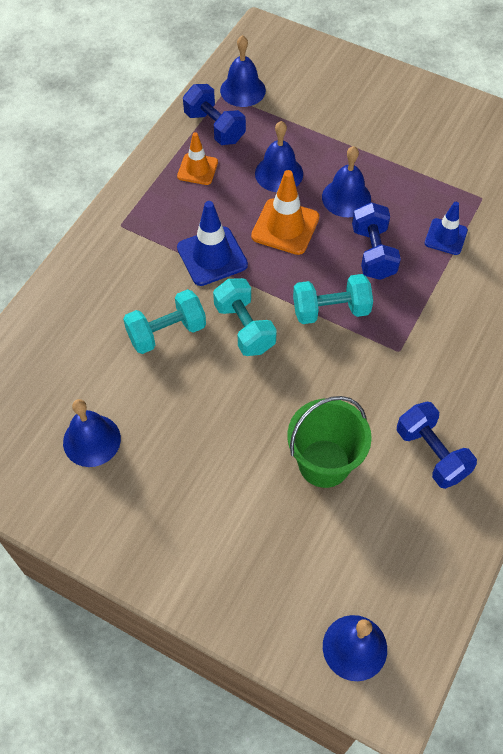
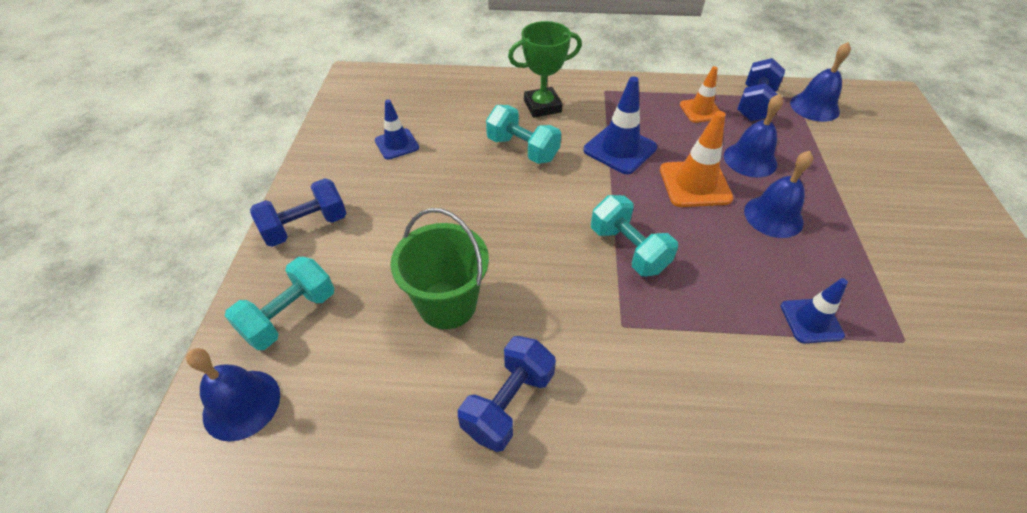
camera: 65 degrees right, 10 degrees down
(91, 440) = (397, 144): blue bell -> blue traffic cone
(111, 288) = (542, 106): none -> green trophy
(244, 328) = (562, 194): turquoise dumbbell -> turquoise dumbbell (290, 316)
(373, 253) = (727, 260): blue dumbbell -> blue dumbbell (306, 227)

